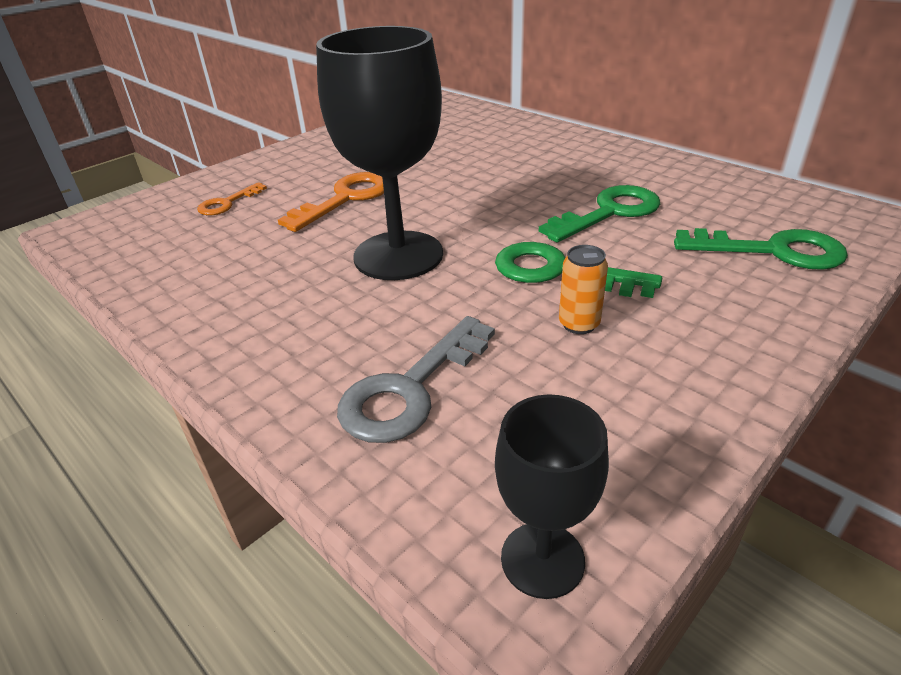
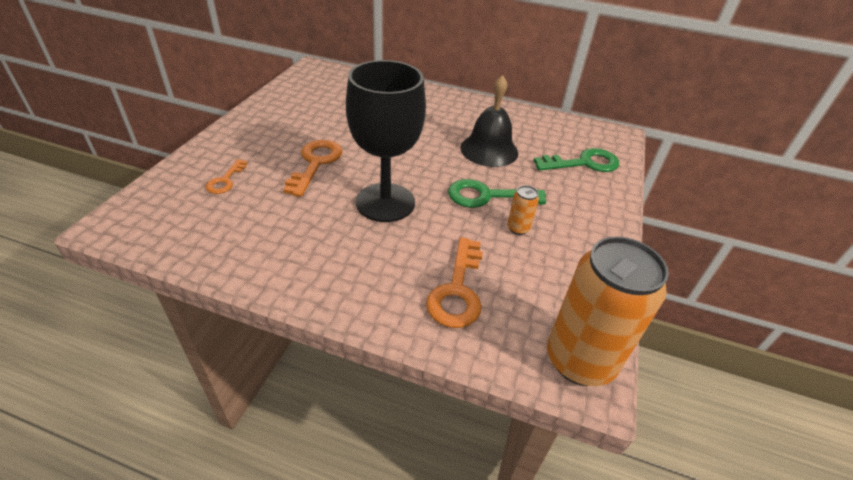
camera: 30 degrees left, 5 degrees up
(410, 389) = (457, 290): grey key -> orange key
(542, 559) = (580, 360): black goblet -> orange can
(609, 212) = (489, 150): green key -> black bell

